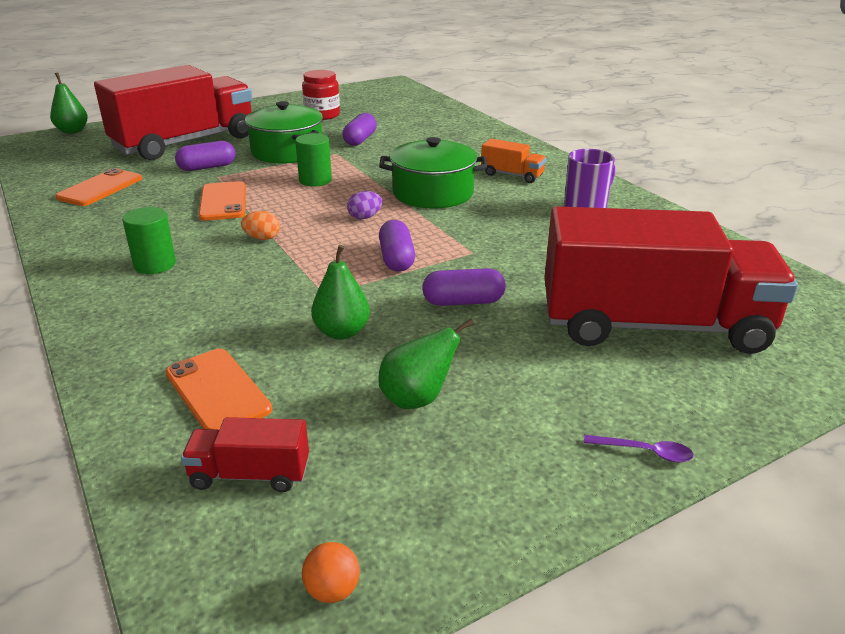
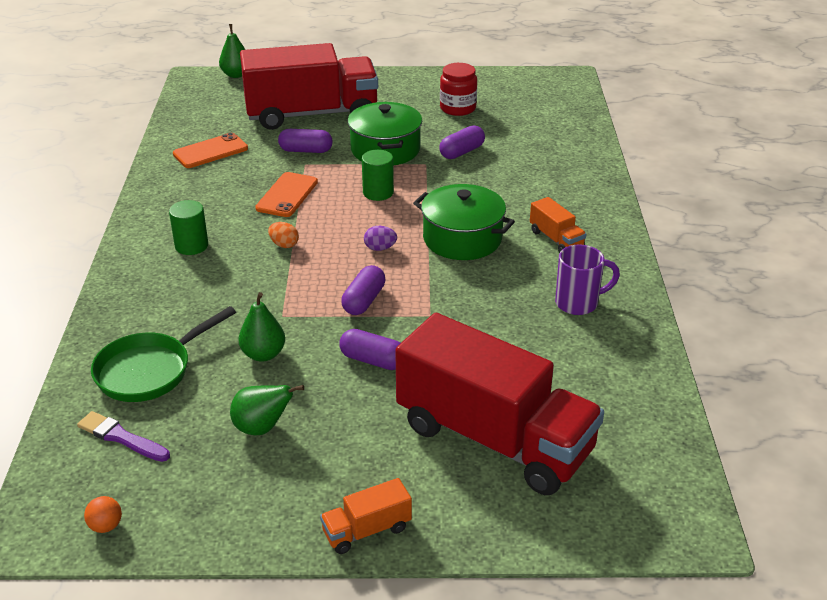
camera: 30 degrees right, 5 degrees up
(217, 391) = (149, 371): orange phone -> green pan
(250, 474) = (121, 437): red truck -> purple brush
(645, 452) = (366, 530): purple spoon -> orange truck

